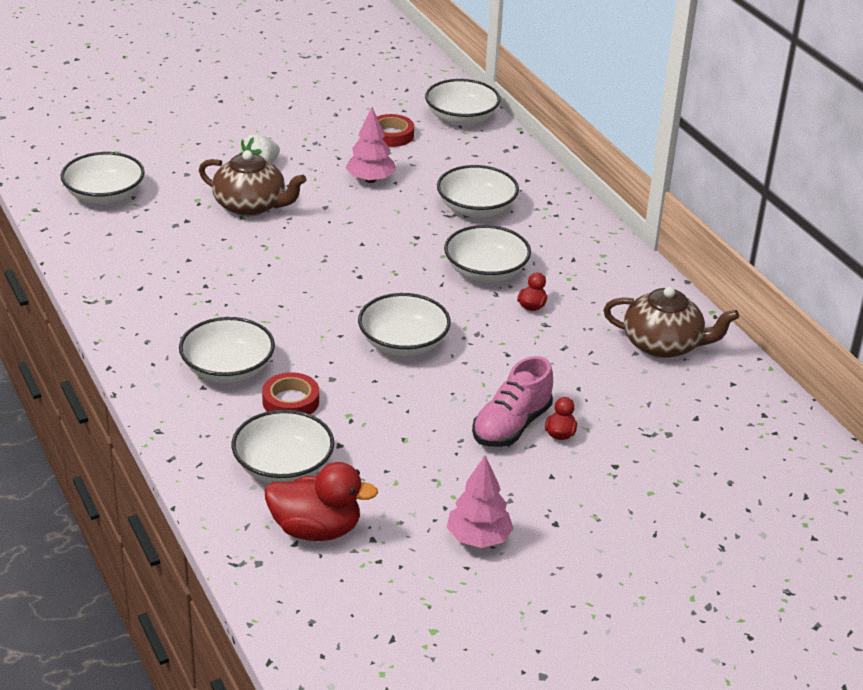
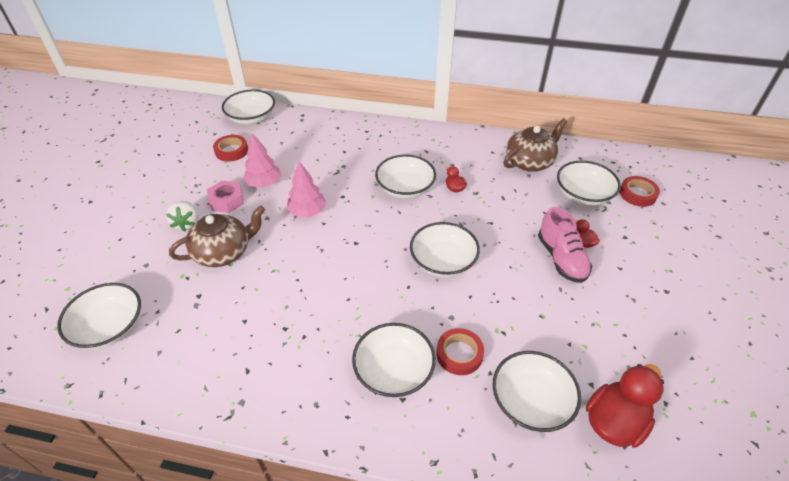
camera: 50 degrees left, 10 degrees up
(317, 171) = (227, 201): none -> pink nut
(476, 208) = (342, 159): white bowl -> white bowl (583, 194)
(478, 538) = (665, 335): pink tree -> pink tree (307, 212)
(718, 454) = (637, 194): none -> red tape

